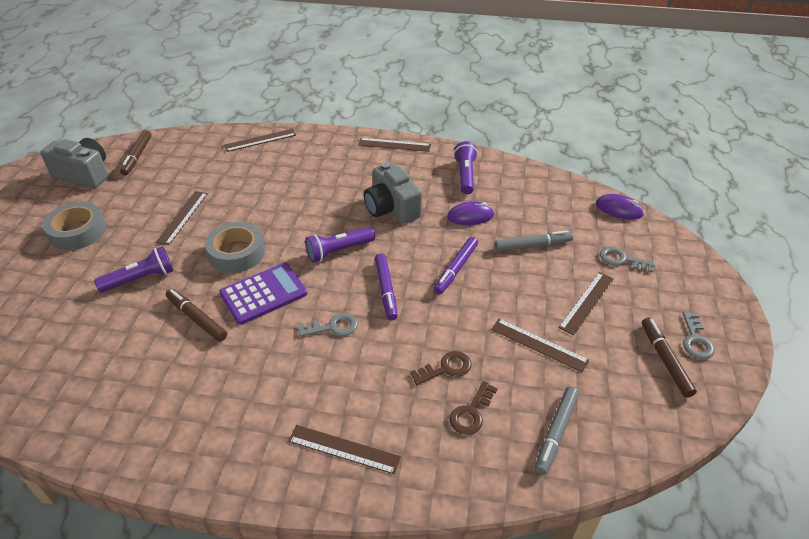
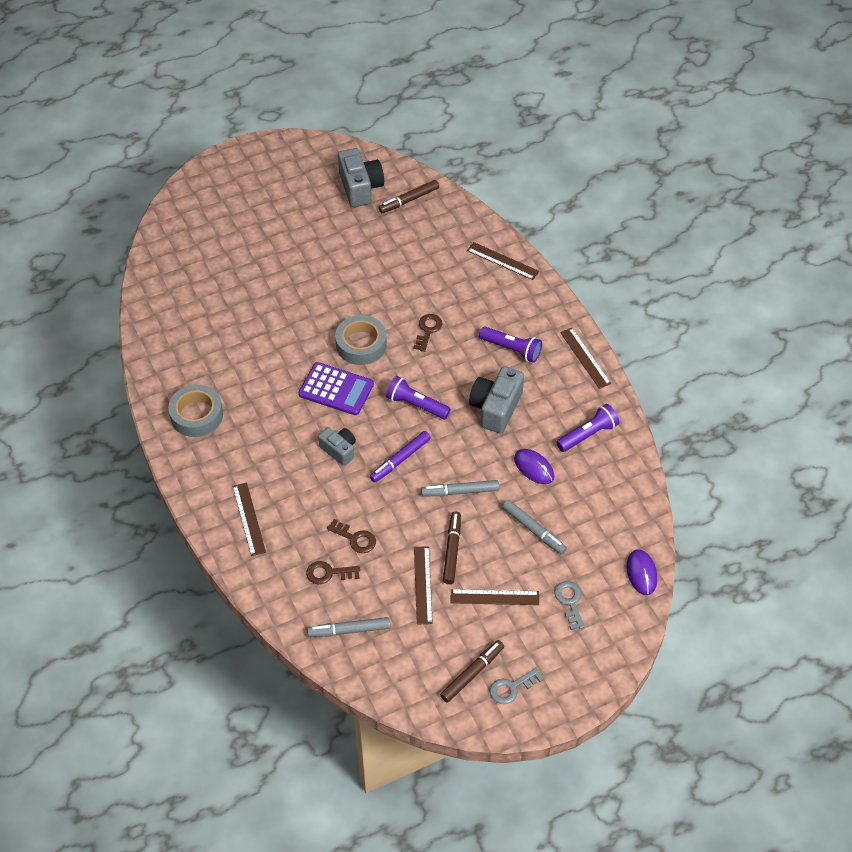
camera: 55 degrees right, 10 degrees up
(78, 232) = (302, 237): grey tape -> grey tape (196, 415)
(141, 279) = (291, 310): purple flashlight -> purple flashlight (511, 349)
(183, 217) = (369, 284): brown ruler -> none
(197, 318) = (284, 368): brown marker -> brown marker (452, 550)
(273, 207) = (428, 330): none -> brown key
(333, 327) = (339, 450): grey key -> grey camera
(455, 269) = (460, 491): purple marker -> grey marker

